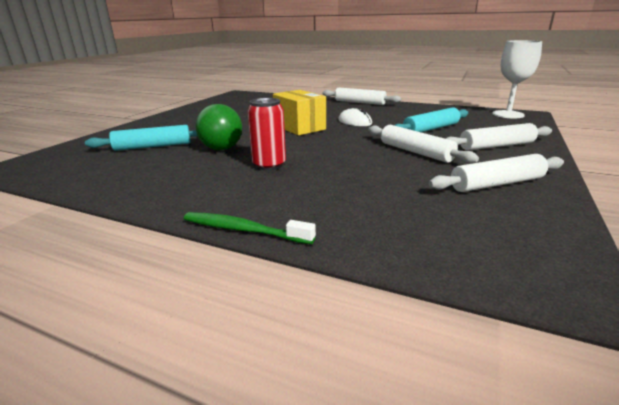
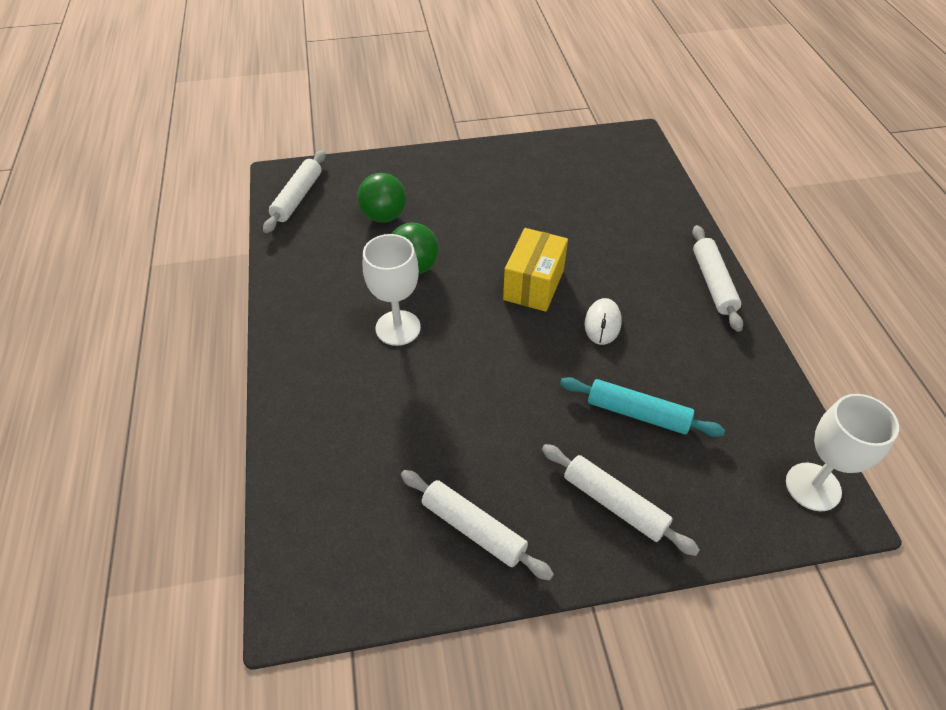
camera: 55 degrees right, 25 degrees up
(153, 146) = (384, 216): turquoise rolling pin -> green ball
(243, 230) = (269, 386): green toothbrush -> none
(269, 165) = (398, 328): red can -> white goblet
(415, 152) = (525, 428): white rolling pin -> white rolling pin (297, 197)

